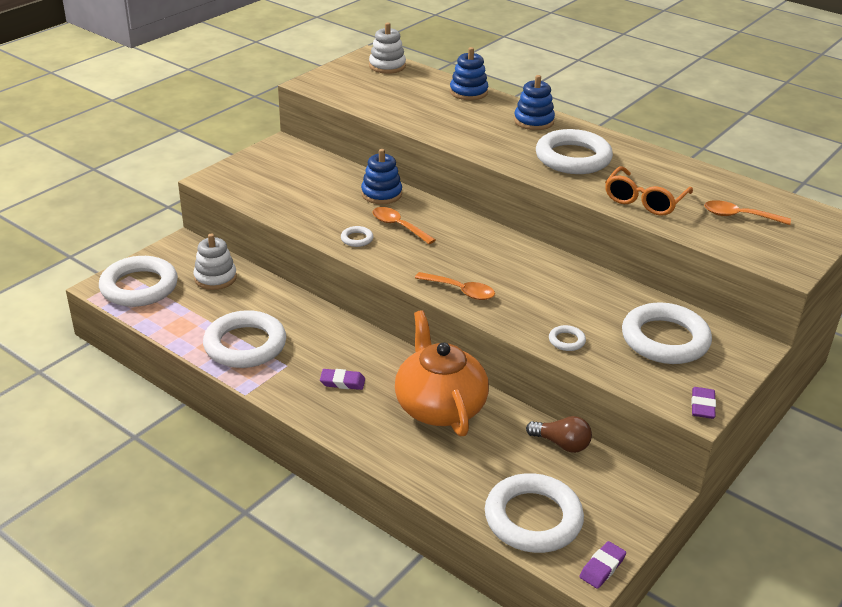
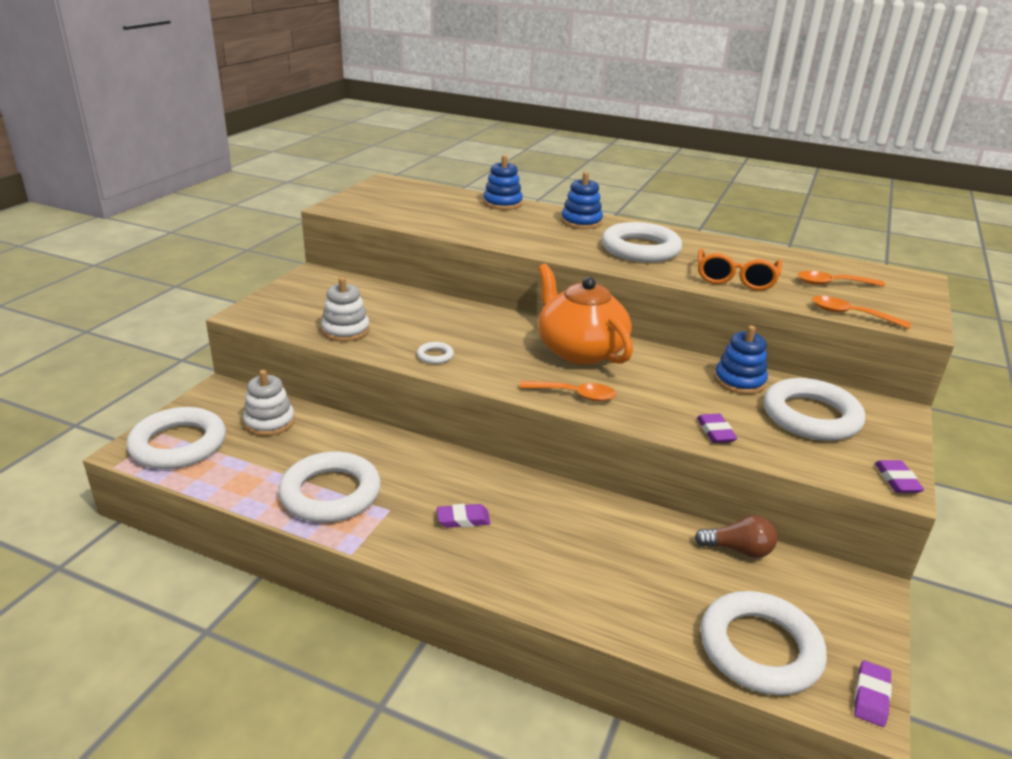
camera: 15 degrees left, 5 degrees down
(381, 194) = (441, 309): blue stacking toy -> blue stacking toy (739, 381)
(387, 66) = (409, 188): white stacking toy -> white stacking toy (345, 331)
(398, 226) = (474, 338): orange spoon -> orange spoon (850, 315)
(439, 406) = (585, 529): orange teapot -> orange teapot (580, 350)
(566, 341) = (715, 432): white ring -> purple eraser

